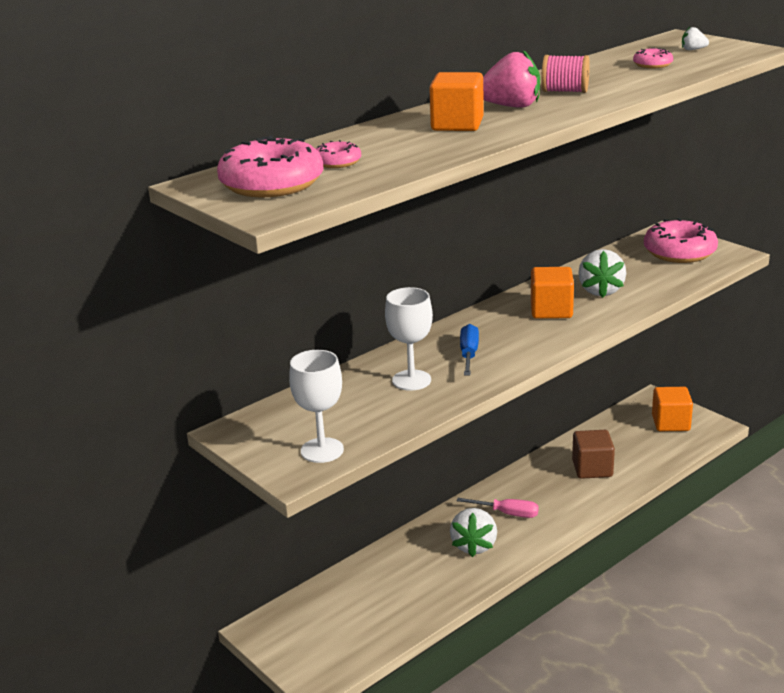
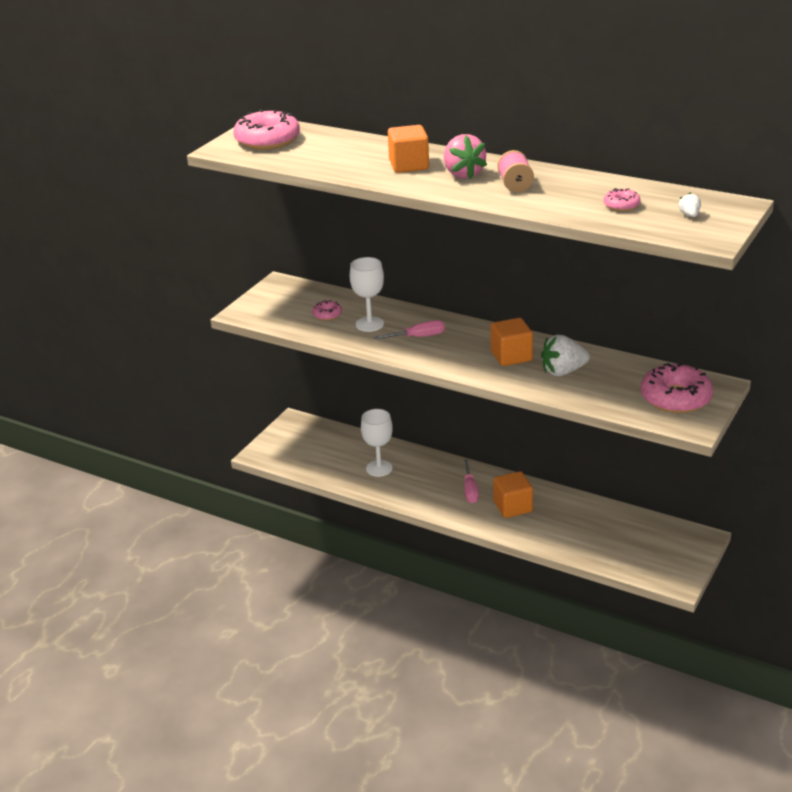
camera: 70 degrees right, 5 degrees up
(322, 450) = (269, 315): white goblet -> white goblet (379, 468)
(337, 162) = (313, 148): pink donut -> pink donut (327, 315)
(469, 354) = (419, 337): blue screwdriver -> pink screwdriver
(474, 545) = (422, 483): white strawberry -> none
(592, 468) = (559, 521): brown cube -> none
(670, 423) = (664, 554): orange cube -> orange cube (512, 507)

